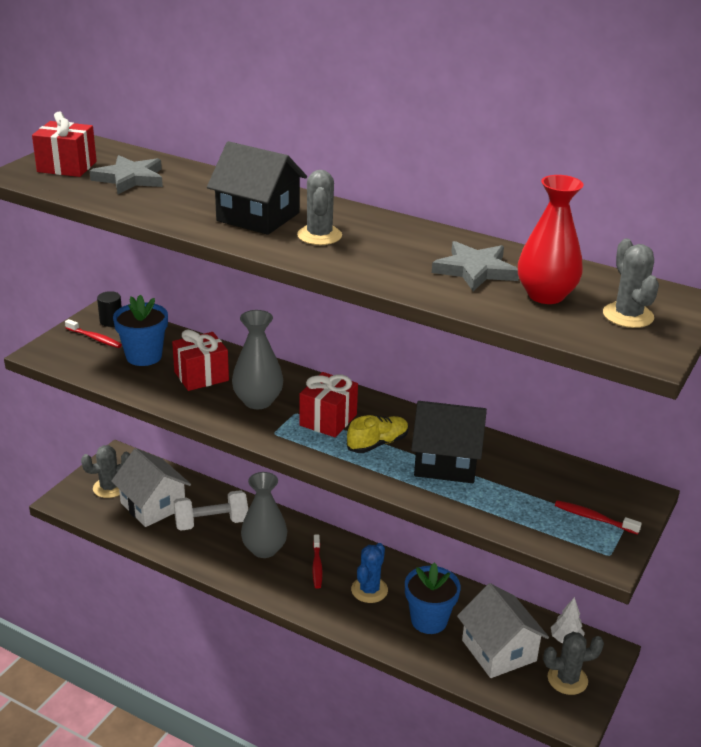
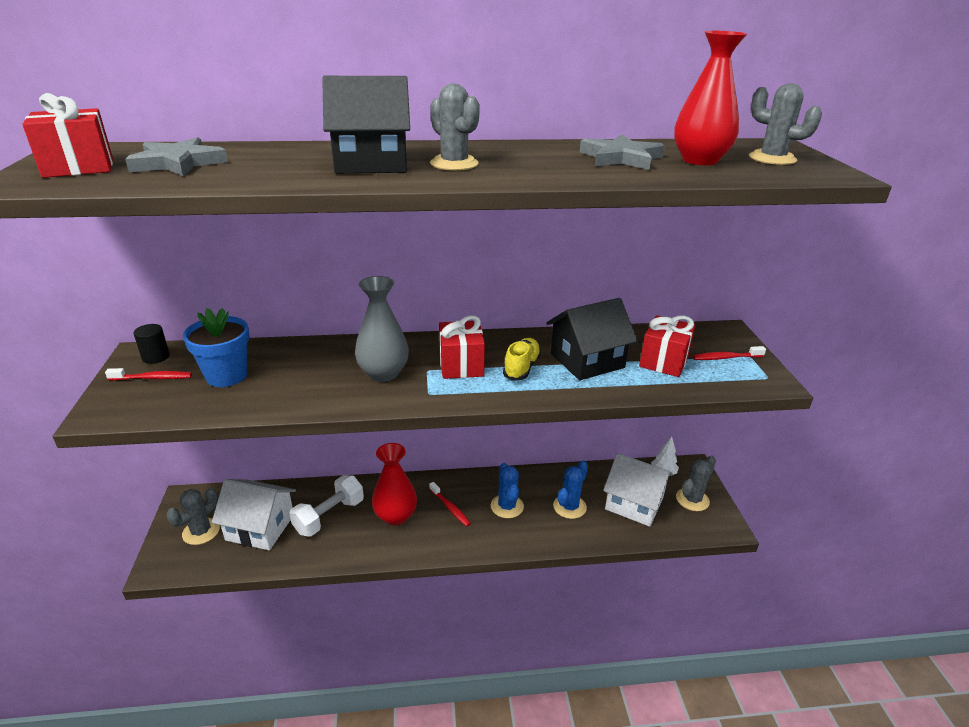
camera: 35 degrees left, 0 degrees up
(201, 376) = (306, 372): red gift -> red gift (664, 361)
(264, 549) = (395, 516): grey vase -> red vase
(429, 620) = (569, 507): blue flower pot -> blue cactus

